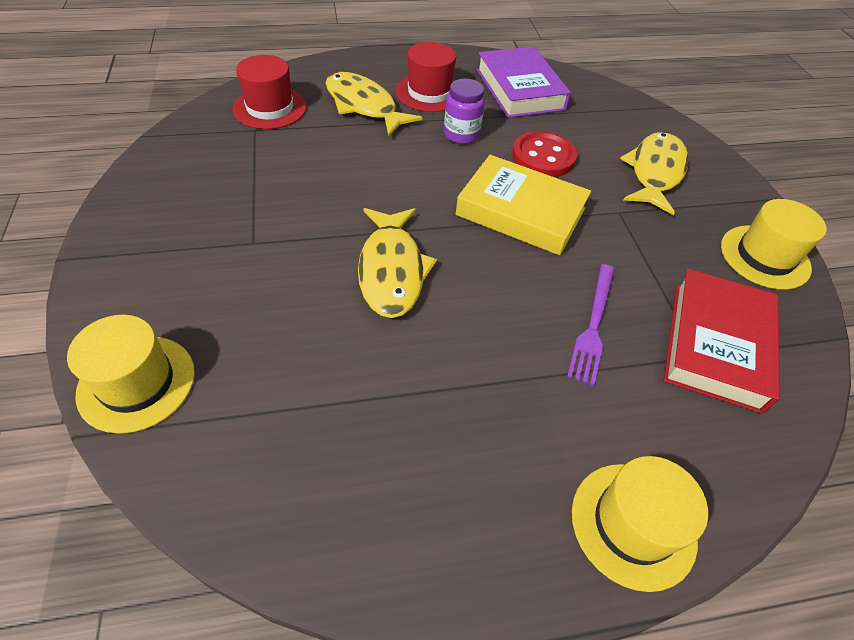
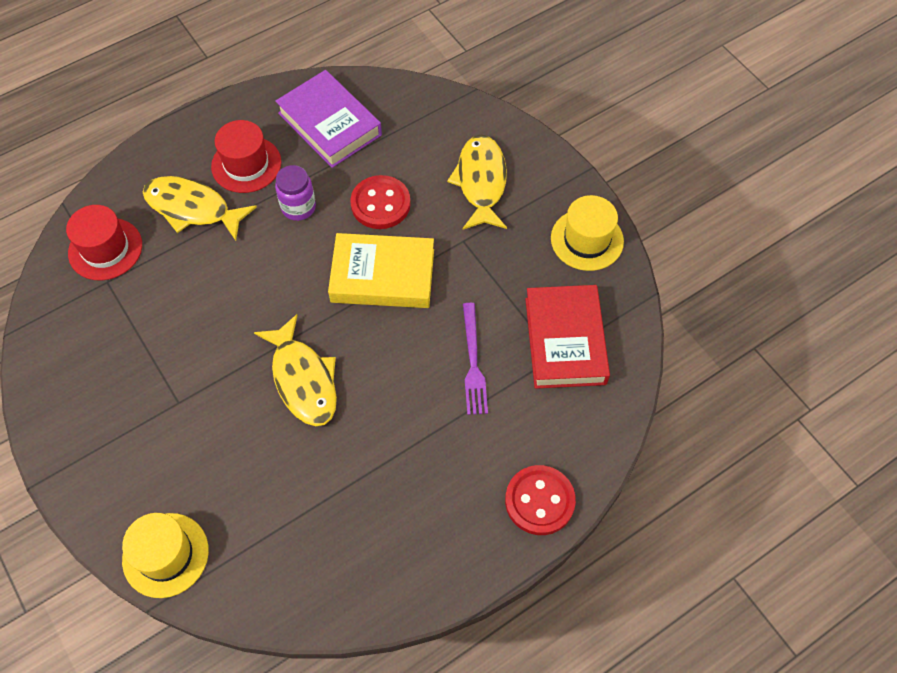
camera: 20 degrees left, 10 degrees up
(633, 524) = (539, 501): yellow hat -> red button

